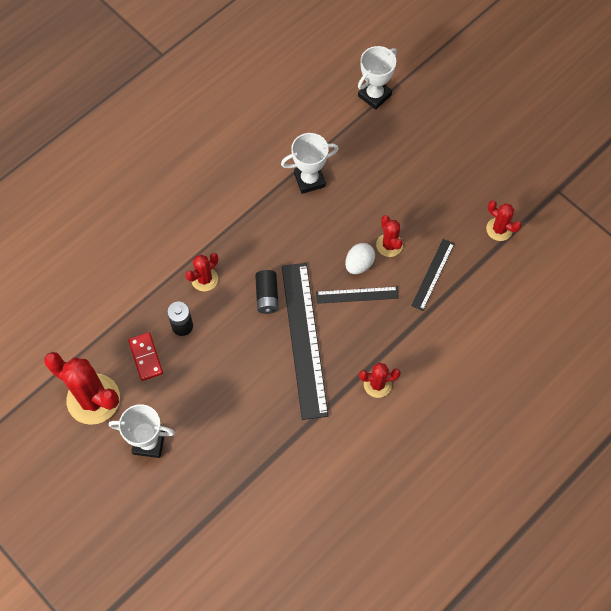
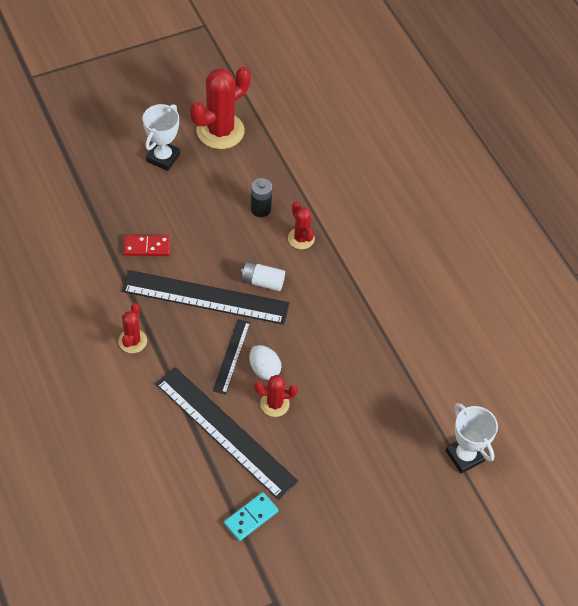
camera: 105 degrees right, 10 degrees down
(145, 357) = (242, 175): red domino -> red domino (147, 247)
(267, 296) = (262, 282): black battery -> white battery
(309, 180) = (378, 358): white trophy -> none
(433, 274) = (225, 432): black ruler -> black ruler, size x1.98
(499, 229) = (251, 517): red cactus -> turquoise domino

